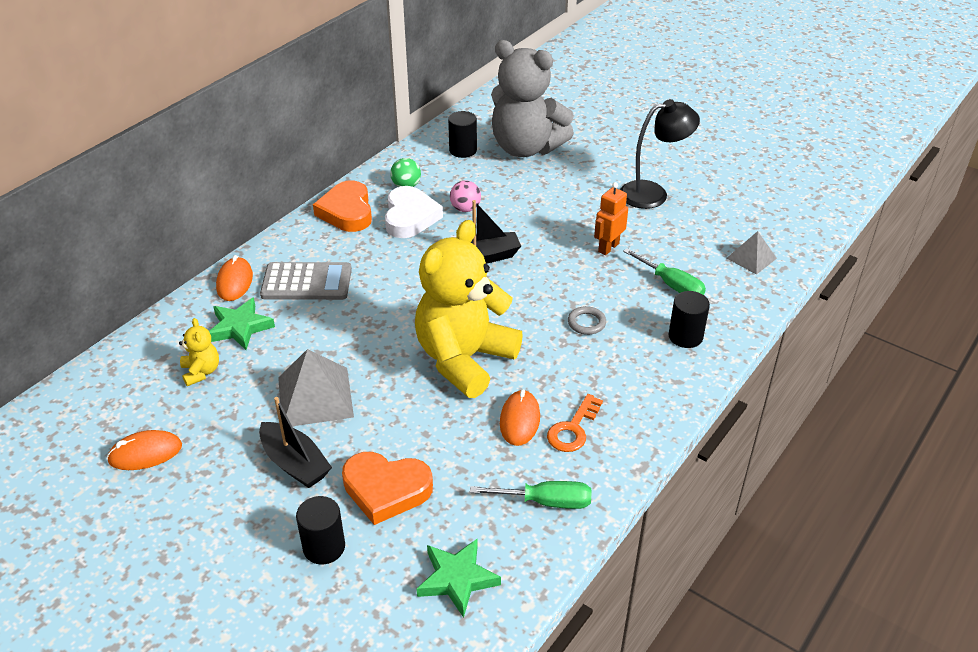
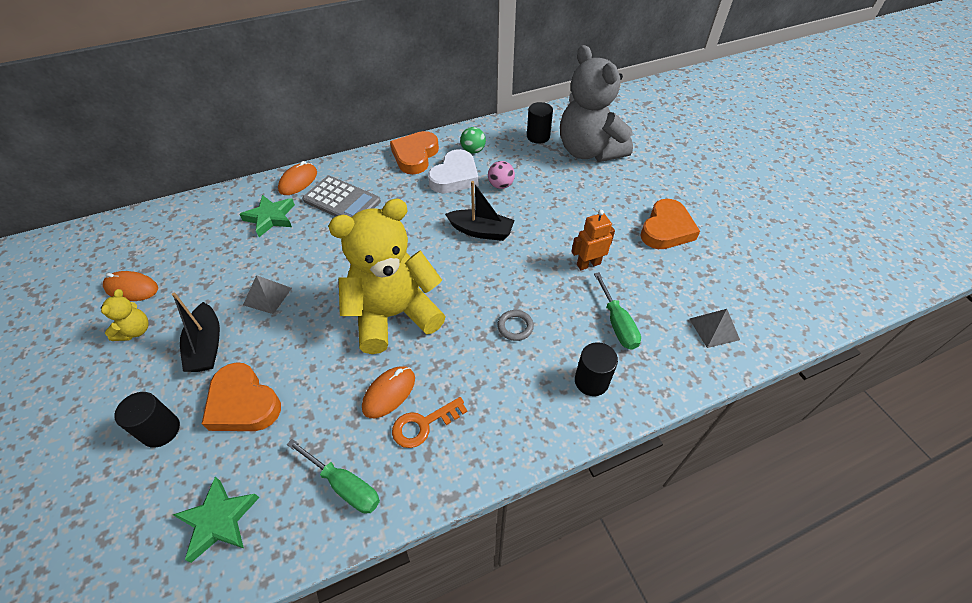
camera: 30 degrees right, 10 degrees up
(201, 372) = (218, 241): yellow teddy bear -> yellow teddy bear (135, 331)
(315, 396) = (267, 296): grey pyramid -> grey pyramid, size x0.60
(653, 193) = (666, 229): black lamp -> orange heart

